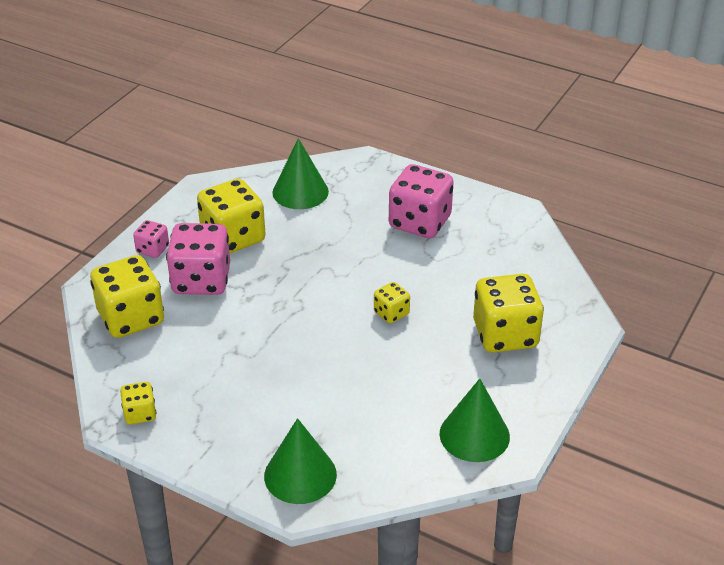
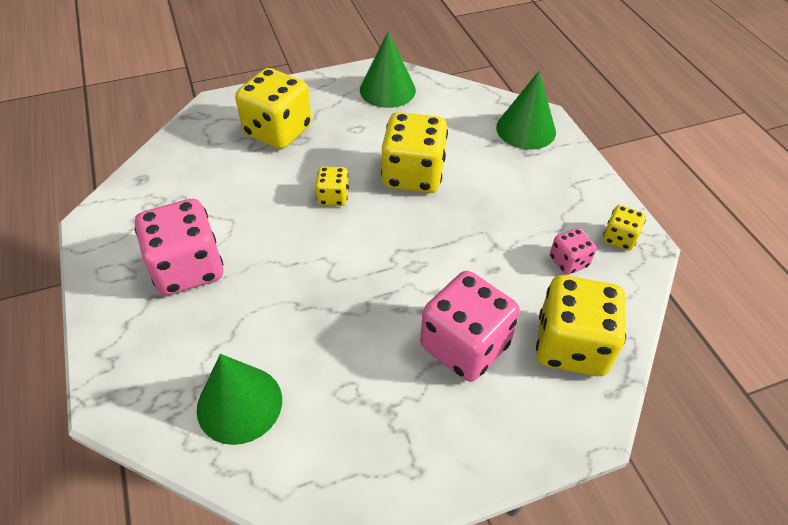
camera: 140 degrees left, 10 degrees up
(152, 249) = (485, 435): pink dice -> pink dice (568, 261)
(233, 238) = (381, 384): yellow dice -> yellow dice (413, 175)

